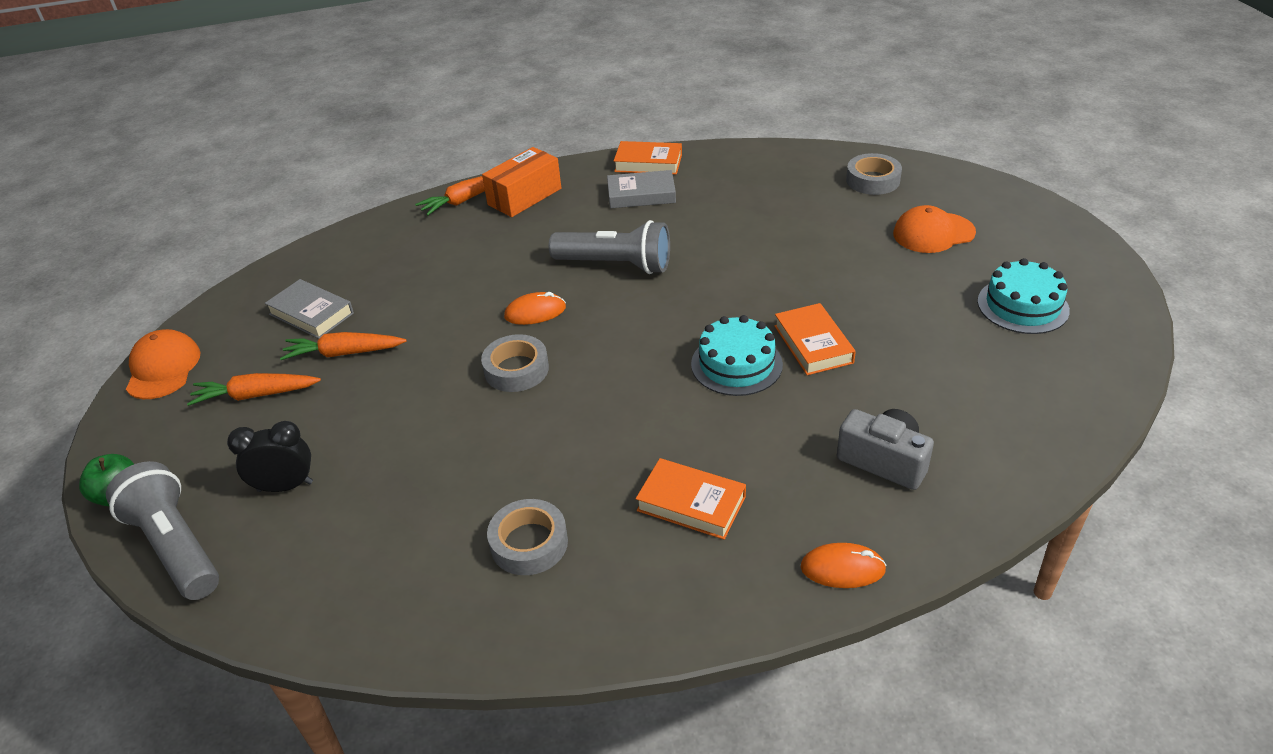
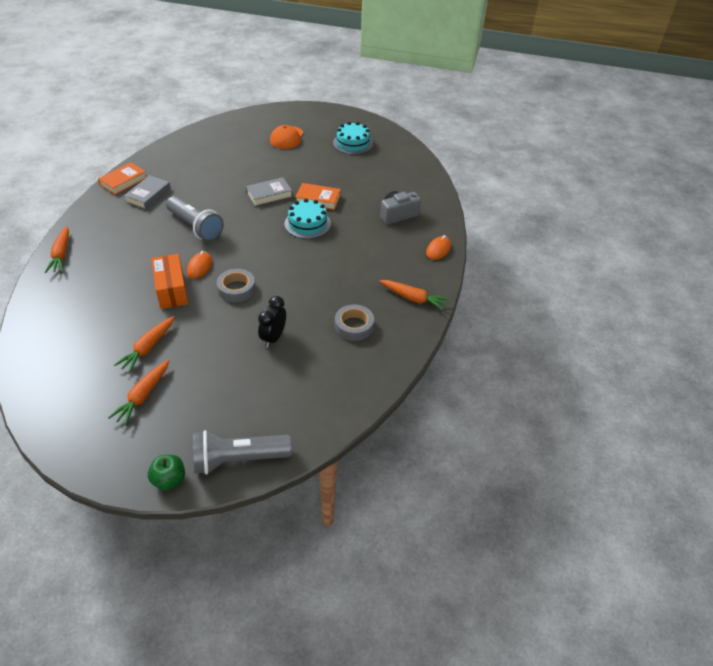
camera: 65 degrees left, 5 degrees up
(163, 368) = (63, 436): orange cap -> none
(285, 486) = (235, 401): black clock -> black clock (273, 338)
(311, 314) = (92, 352): grey book -> grey book (269, 194)
(524, 196) = (91, 232): orange box -> orange box (172, 290)
(616, 265) = (195, 227): grey flashlight -> grey flashlight turned 90 degrees clockwise
(664, 594) = (413, 298): none -> orange carrot
(691, 503) = (374, 271): orange book -> none
(872, 180) = (232, 132): grey tape -> none

